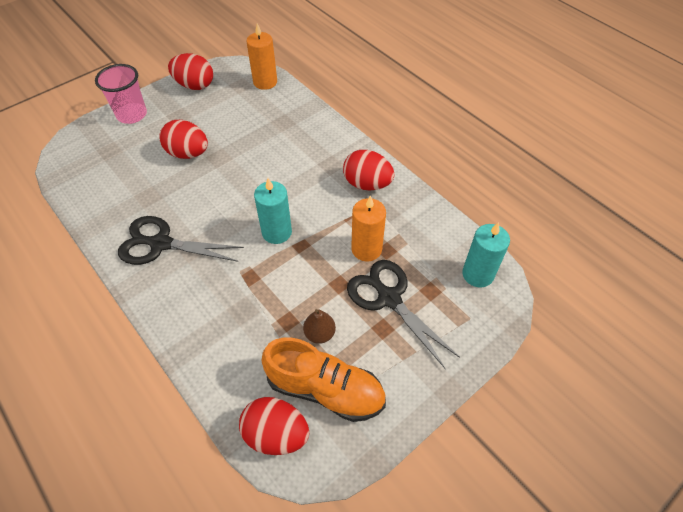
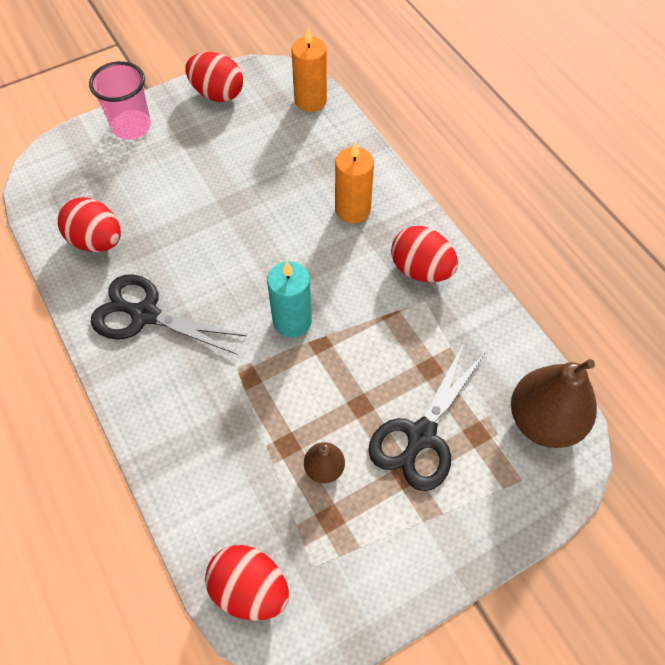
camera: 10 degrees right, 5 degrees up
(188, 153) = (195, 192): red egg -> red egg (96, 241)
(325, 389) = (319, 543): orange shoe -> none
(366, 249) = (404, 362): orange candle -> orange candle (352, 209)
(389, 298) = (421, 435): black scissors -> black scissors turned 120 degrees counterclockwise
(478, 274) = (544, 421): turquoise candle -> brown pear

